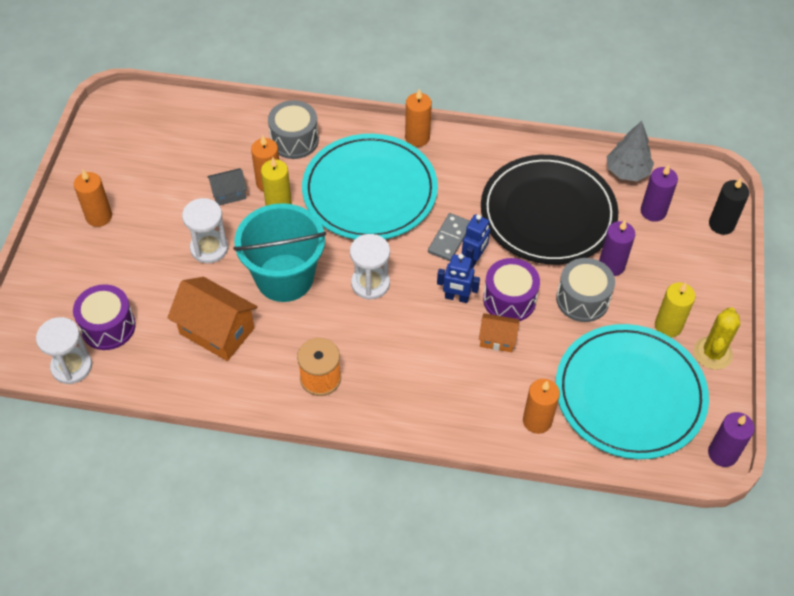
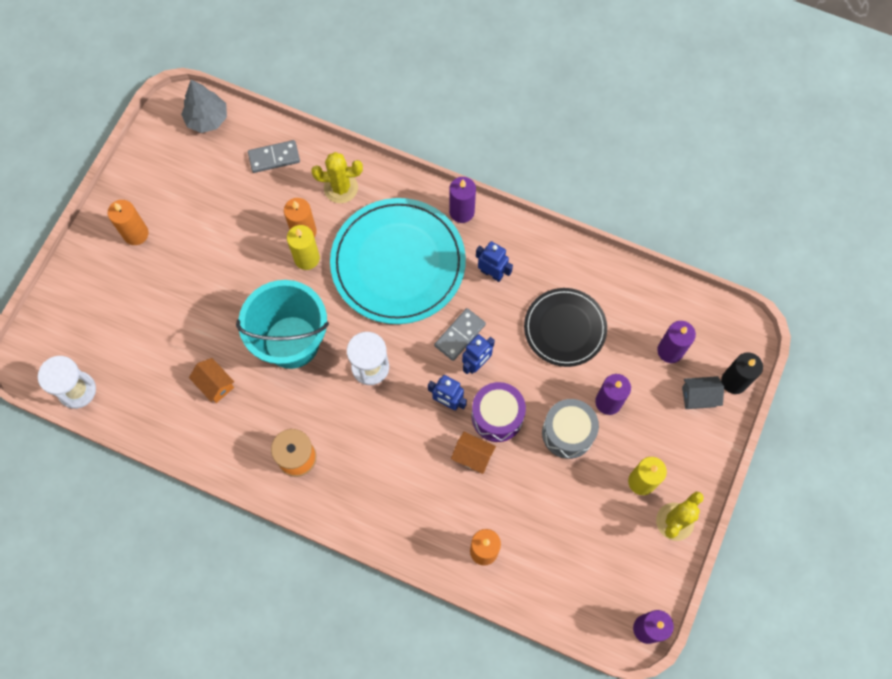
camera: 15 degrees right, 15 degrees up
(108, 327) = (118, 356): purple drum -> none
(209, 248) = (230, 292): white hourglass -> none
(217, 331) = (215, 384): orange house -> orange house, size x0.54
(221, 128) = (274, 157): none -> grey domino
(229, 194) = (263, 236): grey house -> grey house (698, 397)
(294, 140) = (341, 188): grey drum -> yellow cactus
(417, 138) = (461, 211): orange candle -> purple candle
(463, 182) = (492, 273): none -> blue robot
(548, 213) = (565, 328): black plate -> black plate, size x0.60
(627, 171) = (659, 298): grey tree -> grey tree (207, 119)
(630, 394) = (580, 545): turquoise plate -> none

